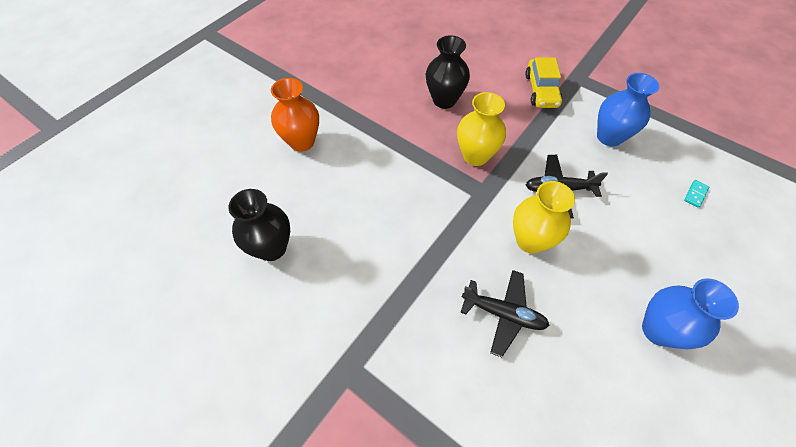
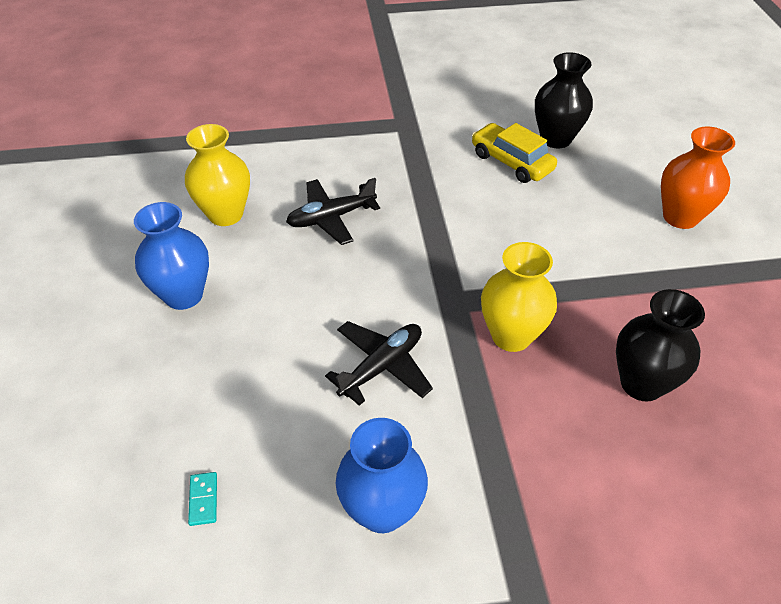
camera: 135 degrees right, 10 degrees down
(530, 240) = (362, 289): yellow vase -> yellow vase (225, 214)
(541, 90) = (553, 523): yellow car -> yellow car (511, 162)

